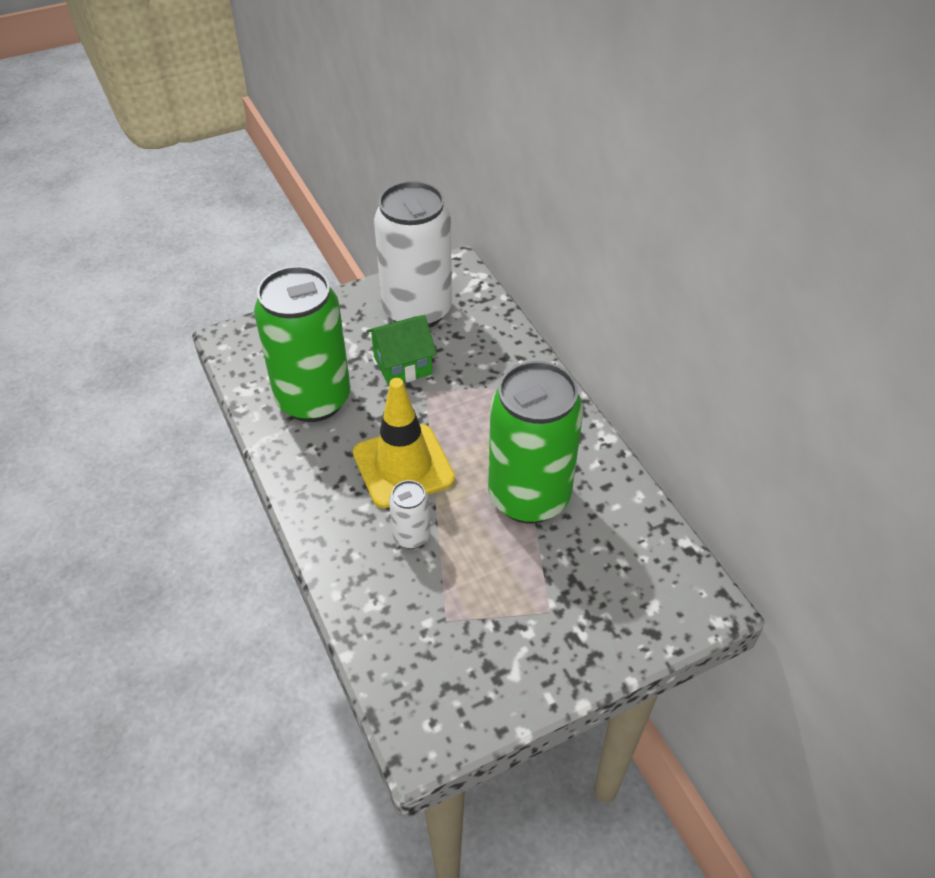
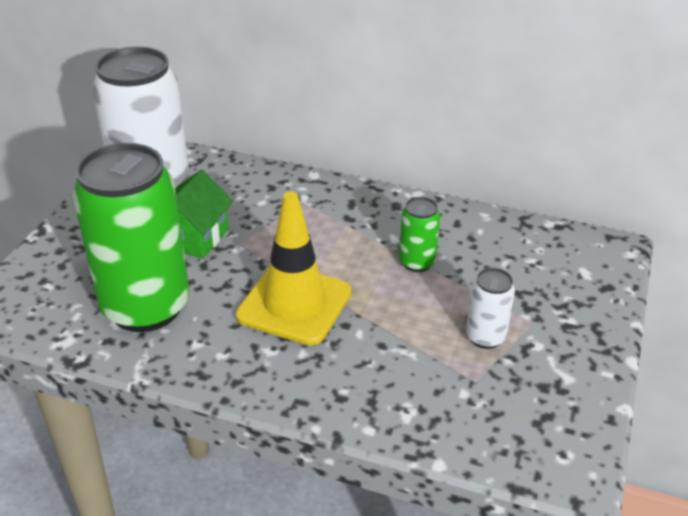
camera: 45 degrees left, 10 degrees down
(411, 536) = (370, 346): white can -> white can (485, 337)
(529, 497) = (417, 262): green can -> green can, size x0.44

